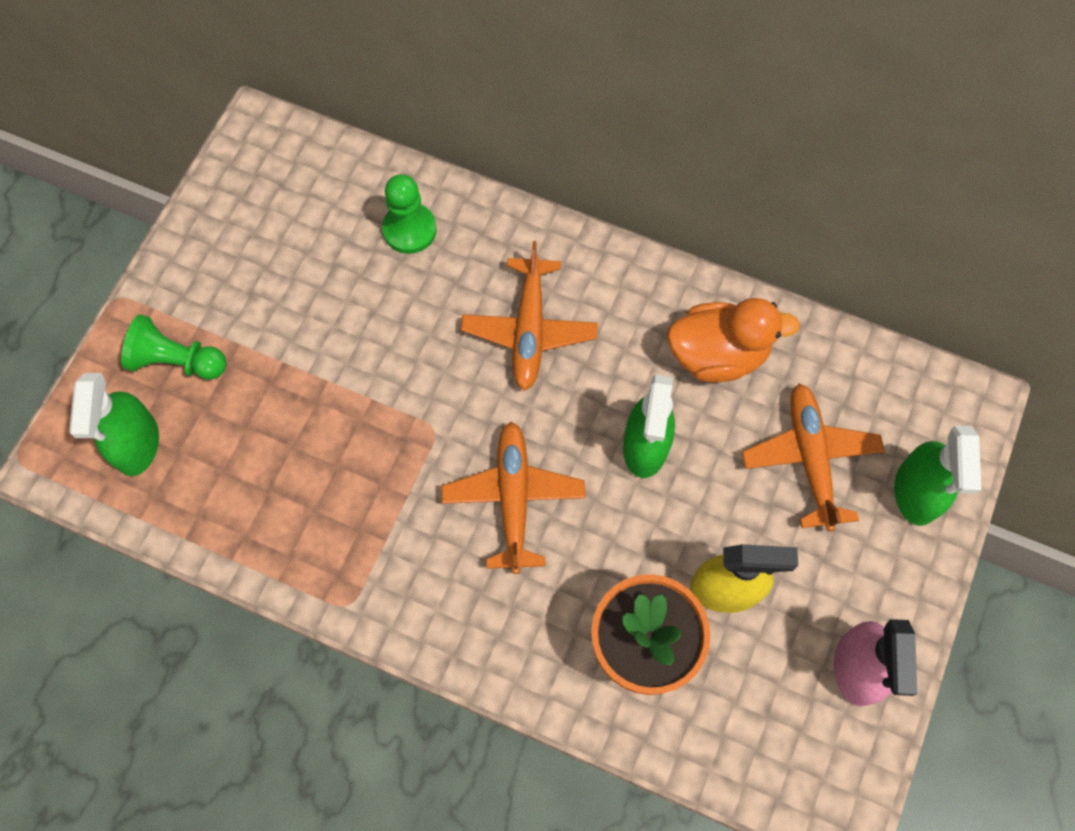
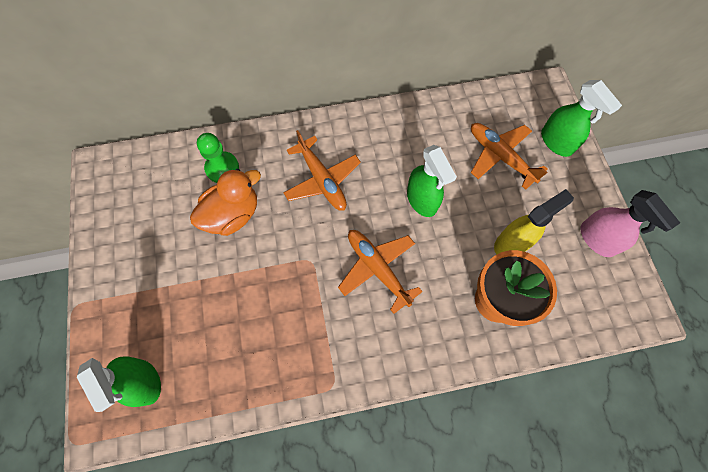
camera: 35 degrees left, 0 degrees up
(177, 361) = (136, 319): green pawn -> none
(718, 355) = (421, 135): orange duck -> orange duck (233, 215)

